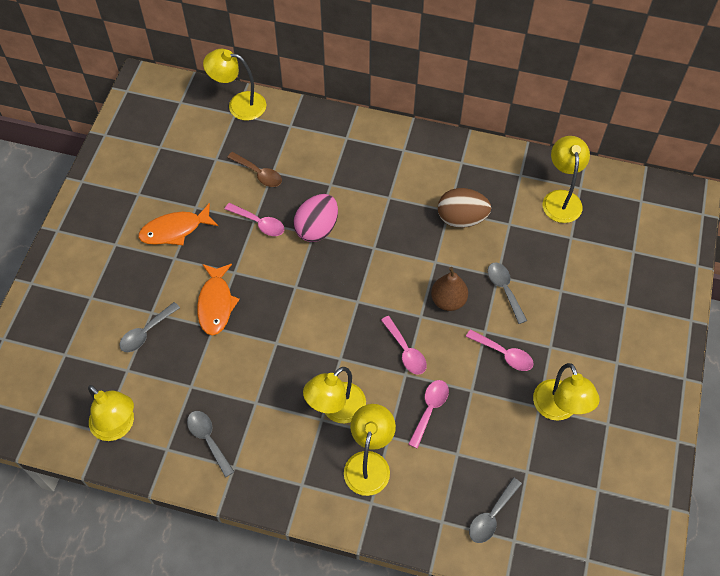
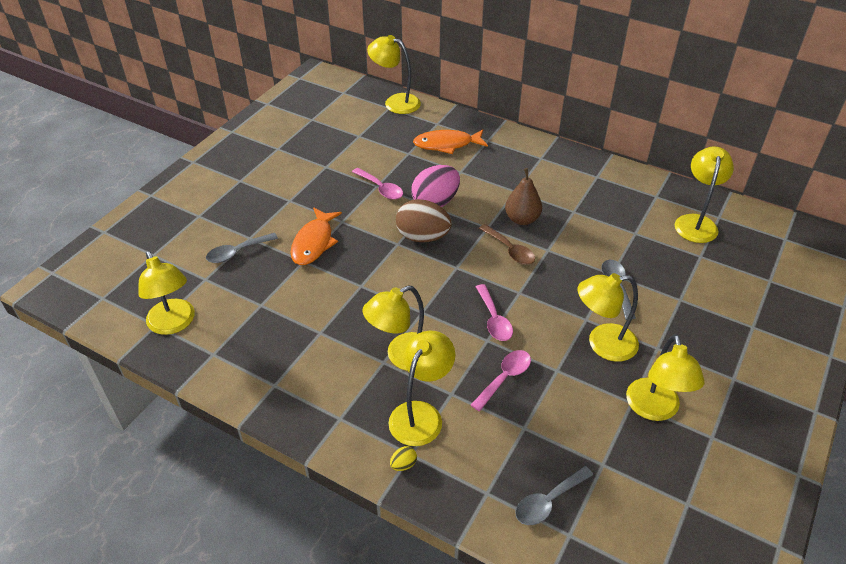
camera: 15 degrees right, 15 degrees down
(175, 230) = (299, 180): orange fish -> orange fish (447, 144)
(208, 439) = (258, 354): grey spoon -> none
(259, 174) = (394, 152): brown spoon -> brown spoon (510, 250)
(368, 514) = (403, 464): none -> yellow egg
(448, 300) = (552, 285): brown pear -> brown pear (522, 219)
(461, 219) = (585, 220): brown egg -> brown egg (423, 237)
(504, 354) = (602, 344): pink spoon -> yellow lamp

